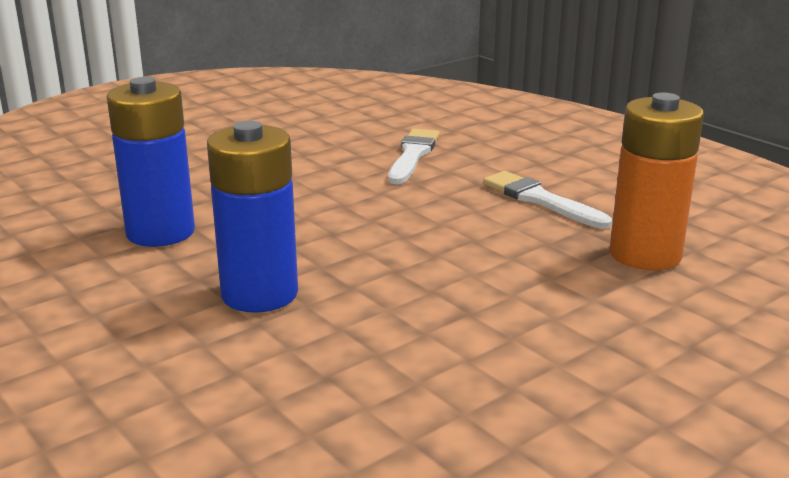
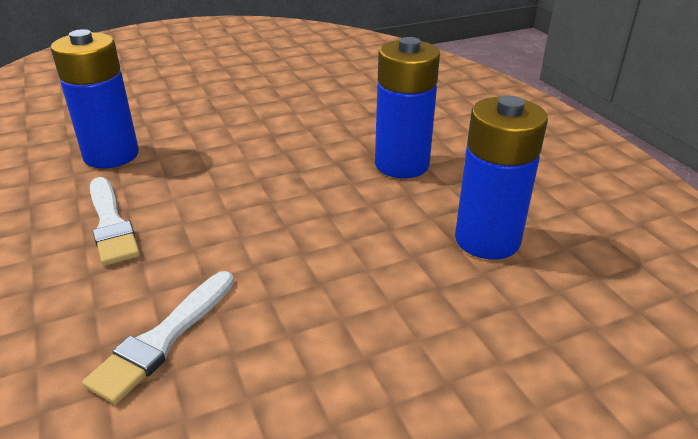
camera: 165 degrees left, 10 degrees up
(645, 255) = (111, 155): orange battery -> blue battery

